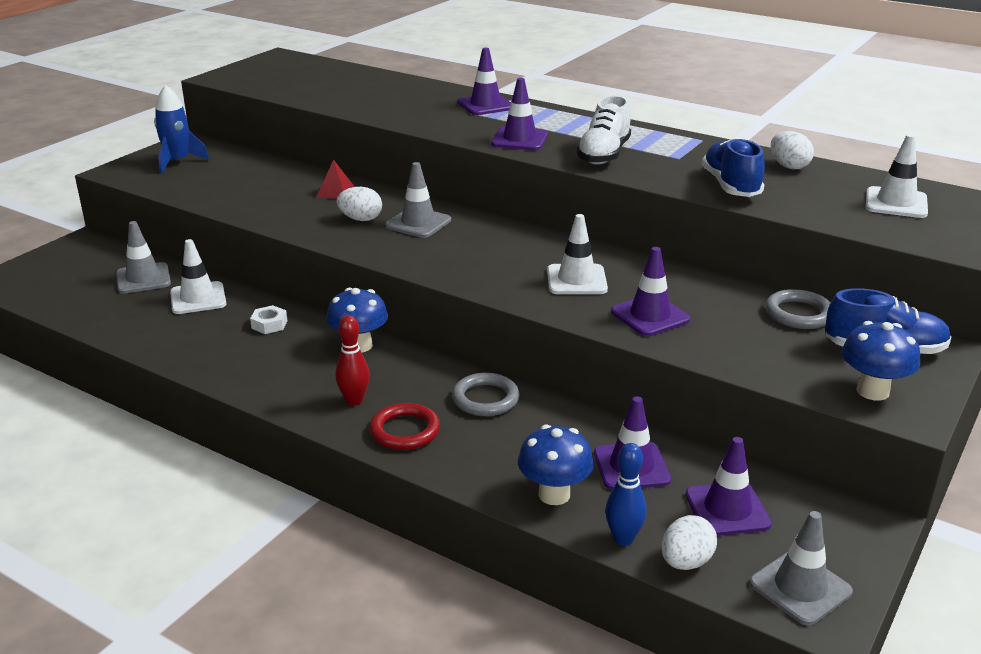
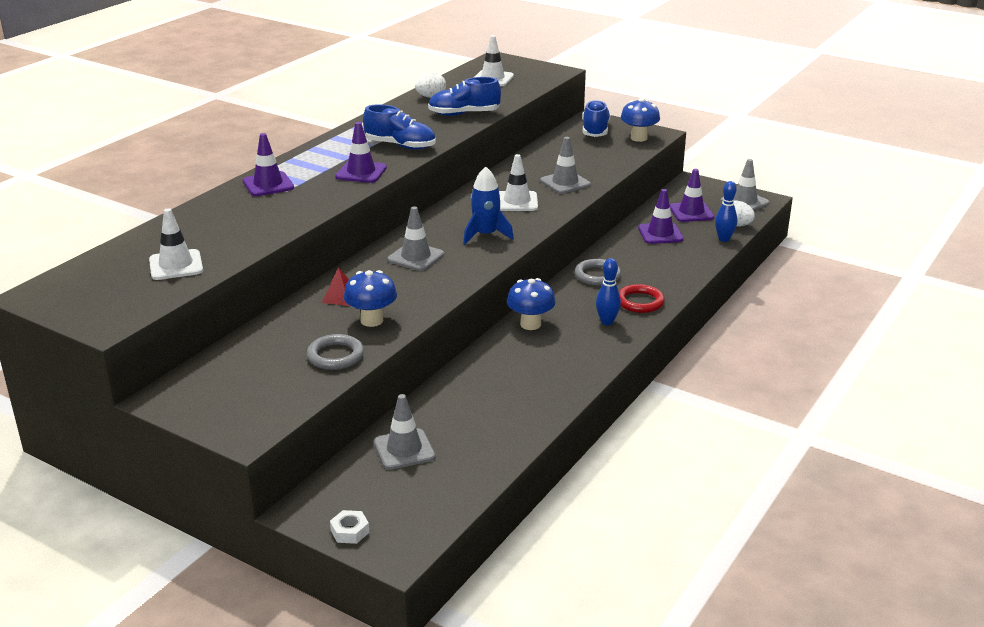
camera: 90 degrees left, 0 degrees up
(178, 162) = (229, 396): blue rocket -> blue rocket (485, 235)
(198, 298) = (448, 410): white traffic cone -> white traffic cone (176, 265)
(269, 324) = (497, 367): white nut -> white nut (350, 531)
(354, 400) = (607, 322): red bowling pin -> blue bowling pin
(361, 219) = (404, 282): white egg -> none
(554, 494) = (692, 256): blue mushroom -> blue mushroom (372, 320)
(604, 154) = (400, 146): white shoe -> blue shoe
(650, 316) = (565, 183): purple traffic cone -> grey traffic cone
(798, 314) = (558, 145): grey ring -> grey ring (335, 356)

